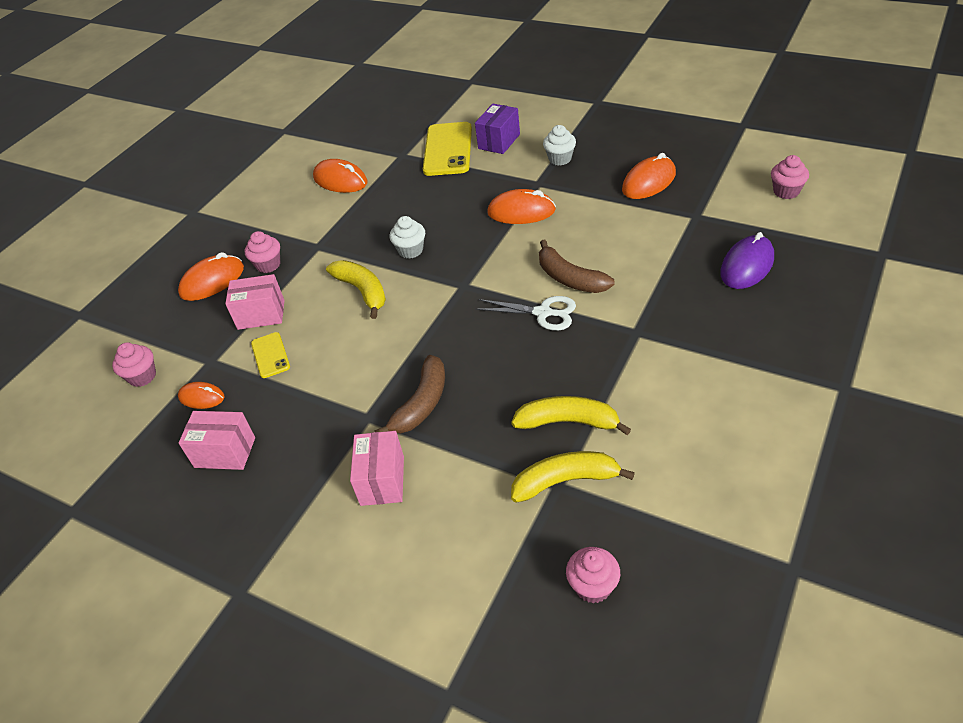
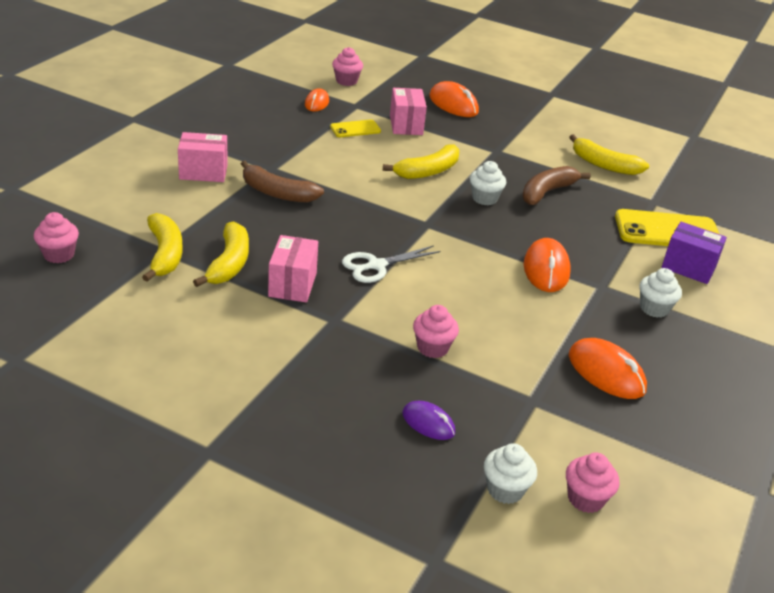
camera: 80 degrees right, 10 degrees down
(225, 452) = (257, 112): pink box -> pink box (292, 284)
(268, 265) = (472, 128): pink cupcake -> pink cupcake (432, 348)
(340, 180) = (604, 165): orange mouse -> yellow banana
(543, 313) = (376, 266): white scissors -> white scissors turned 45 degrees clockwise
(570, 278) = (426, 288): brown banana -> brown banana (547, 192)
(747, 266) = (428, 423): purple mouse -> purple mouse, size x0.62
(797, 226) = (505, 490): none -> white cupcake

